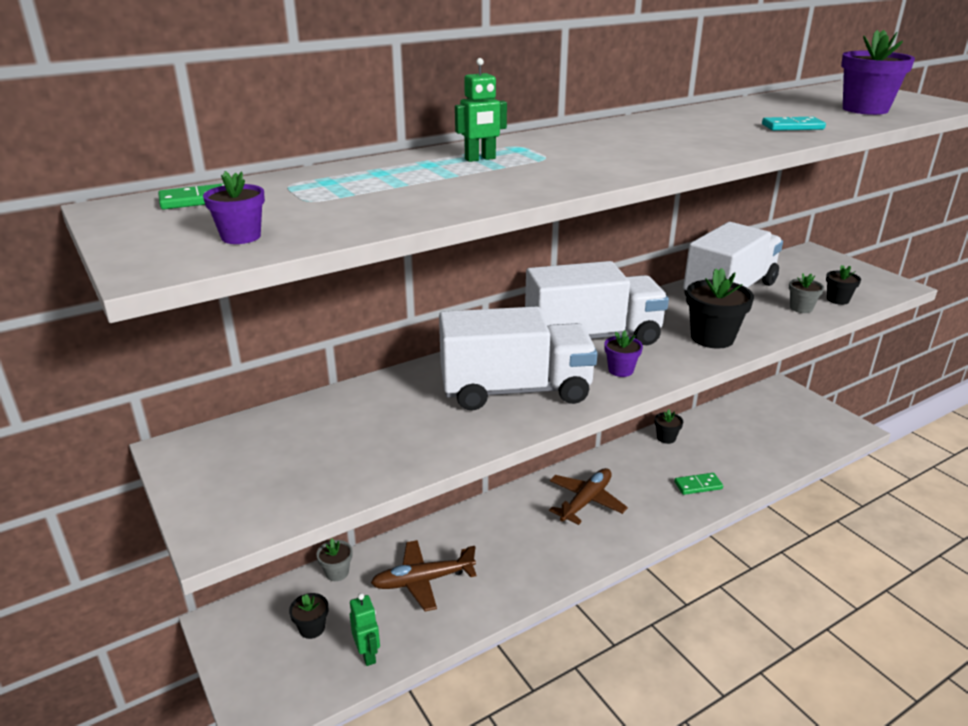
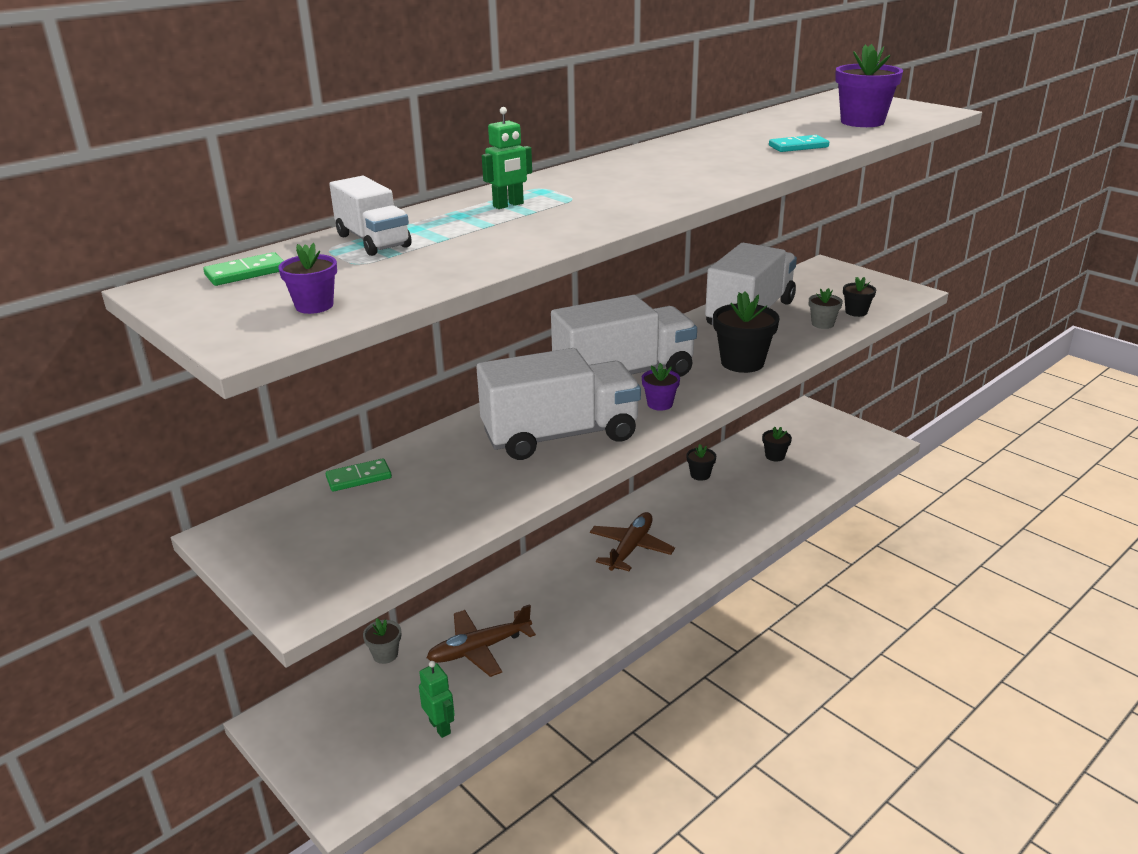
camera: 10 degrees left, 0 degrees up
(312, 628) = (374, 712): black flower pot -> black flower pot (775, 456)
(334, 181) = (373, 241): none -> white truck
(698, 485) = (741, 518): green domino -> green domino (359, 478)

